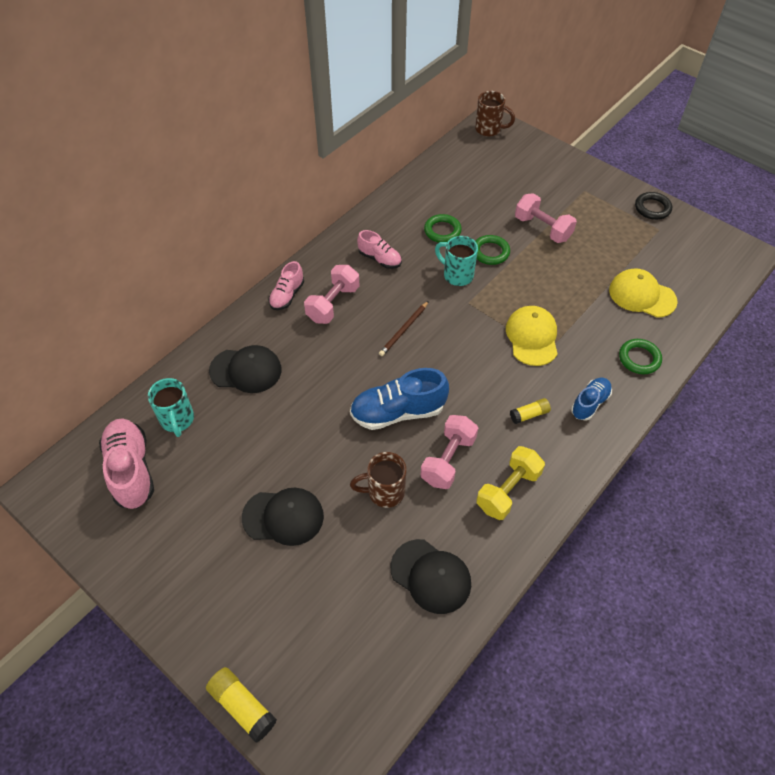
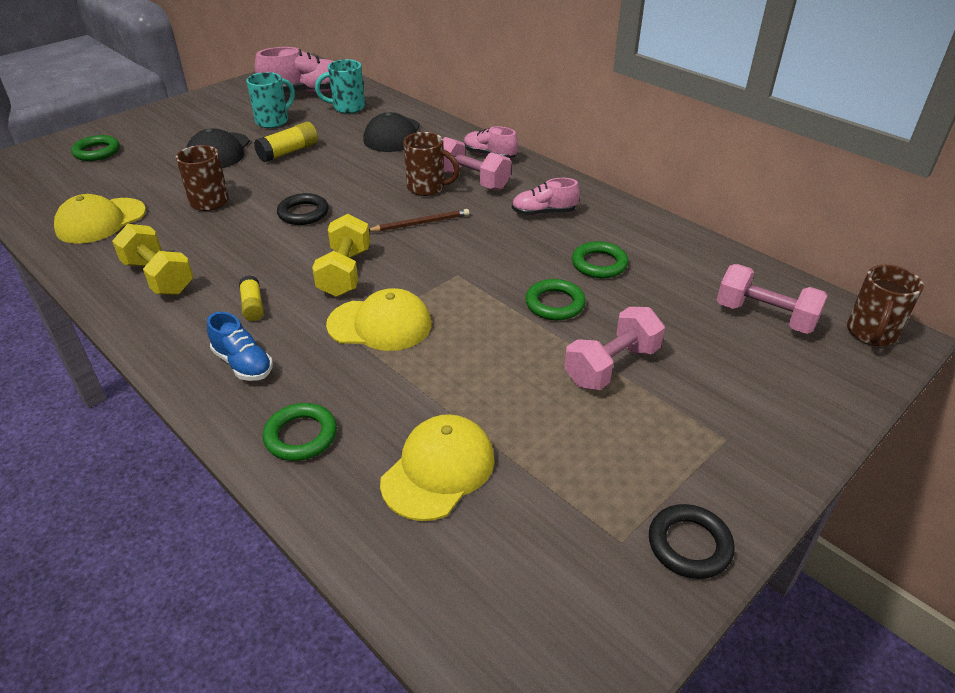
camera: 95 degrees right, 15 degrees down
(242, 706) = (69, 136): yellow glue stick -> yellow glue stick (288, 152)
(285, 650) = (97, 152): none -> green ring
(348, 332) = (427, 188): none -> brown mug
(380, 259) = (543, 212): pink shoe -> pink shoe turned 45 degrees clockwise
(398, 412) = (303, 213): blue shoe -> black ring
(404, 330) = (421, 223): brown pencil -> brown pencil turned 120 degrees clockwise
(431, 576) = (101, 221): black cap -> yellow cap
(448, 460) = (224, 240): pink dumbbell -> pink dumbbell (764, 317)
(457, 275) = (510, 269): turquoise mug -> turquoise mug (273, 121)
(478, 367) = (345, 273): none -> yellow dumbbell

